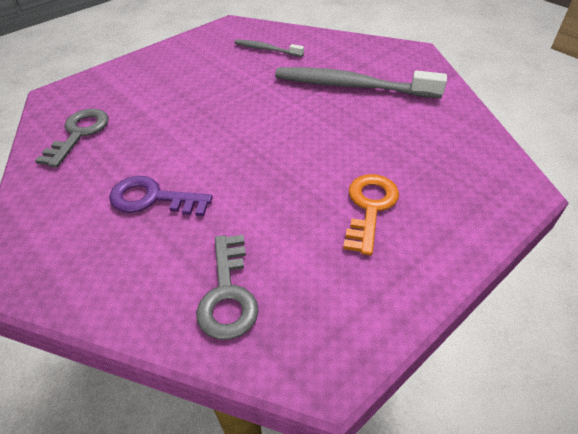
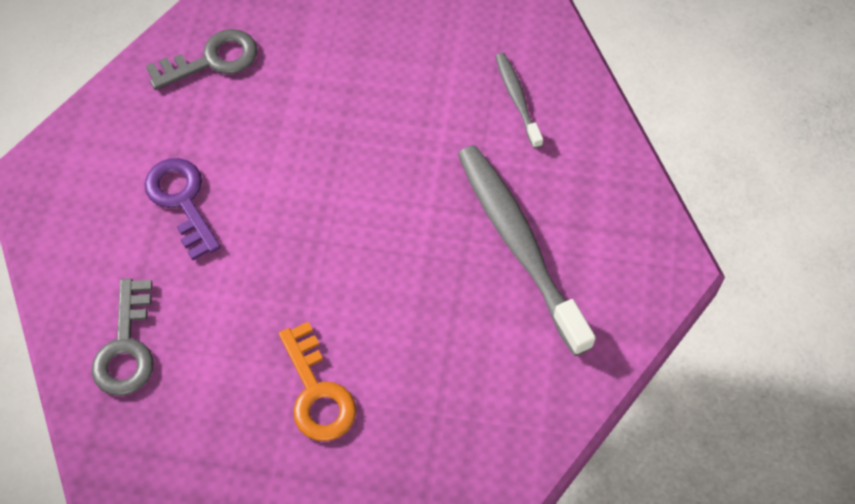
camera: 50 degrees right, 15 degrees up
(228, 294) = (126, 347): grey key -> grey key turned 45 degrees counterclockwise
(370, 207) = (317, 392): orange key -> orange key turned 90 degrees clockwise

